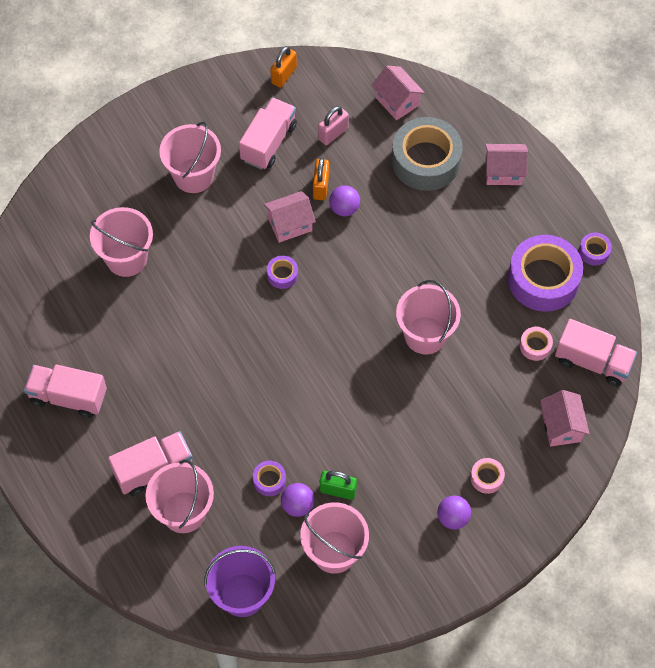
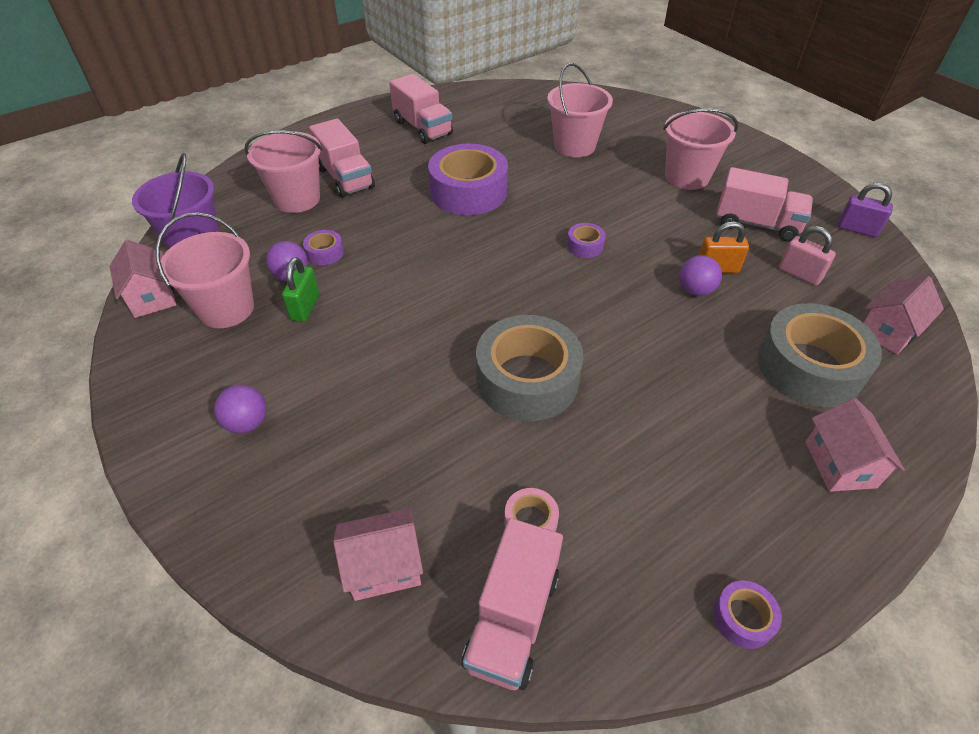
camera: 85 degrees right, 15 degrees down
(68, 397) = (422, 128): pink truck -> pink truck turned 135 degrees clockwise
(284, 75) = (857, 229): orange padlock -> purple padlock
(290, 224) = (654, 247): pink house -> pink house (152, 297)
(425, 335) = (527, 379): pink bucket -> grey tape
(486, 478) = (303, 461): pink tape -> none
(543, 279) = (659, 530): purple tape -> purple tape (468, 191)

